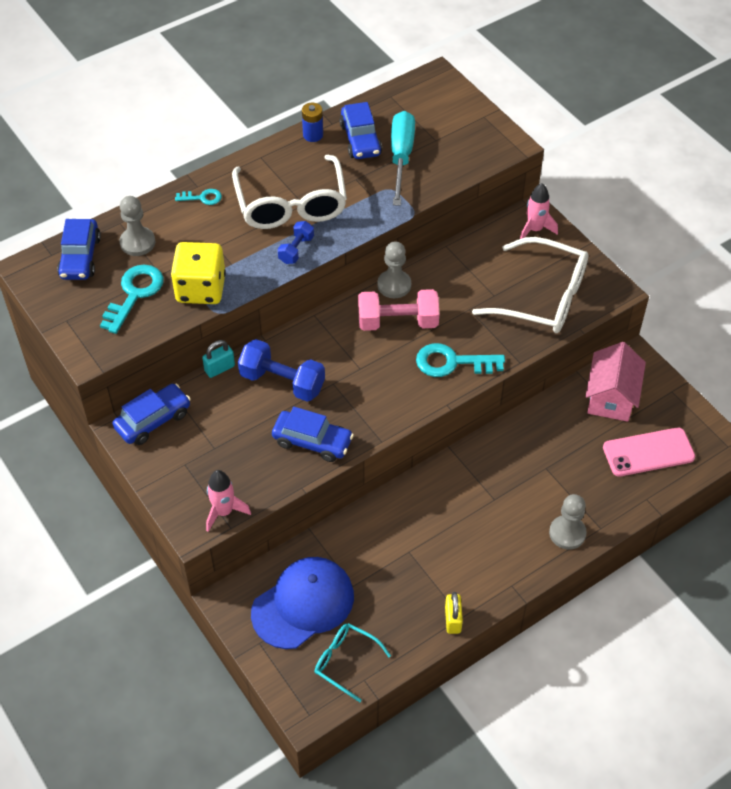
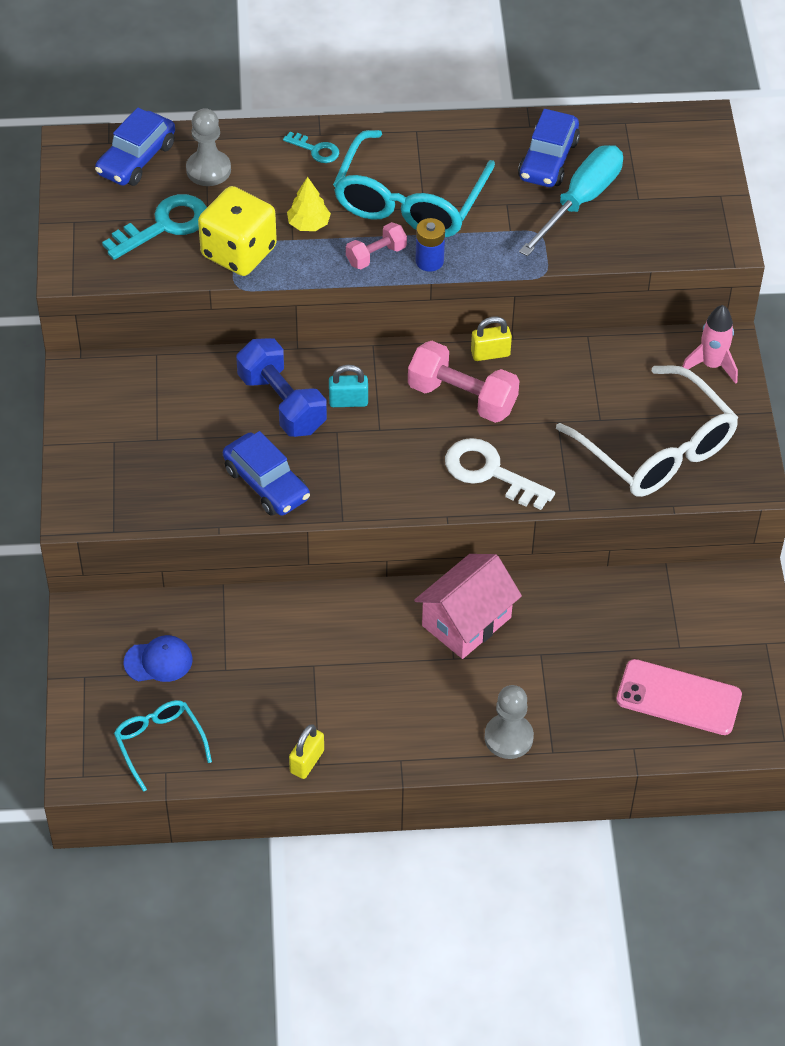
camera: 30 degrees right, 0 degrees up
(153, 420) = (114, 379): blue car -> none
(219, 368) = (225, 356): turquoise padlock -> turquoise padlock (348, 401)
(224, 512) = (118, 511): pink rocket -> none
(235, 249) = (308, 224): none -> yellow tree
(291, 205) = (409, 201): white glasses -> turquoise glasses
(296, 250) = (376, 255): blue dumbbell -> pink dumbbell
(303, 604) = (158, 661): blue cap -> blue cap, size x0.50
(313, 135) = (496, 130): blue battery -> blue battery (429, 261)
(394, 285) = (490, 353): grey pawn -> yellow padlock
(452, 362) = (490, 472): turquoise key -> white key
(611, 397) = (684, 613): pink house -> pink house (466, 621)

